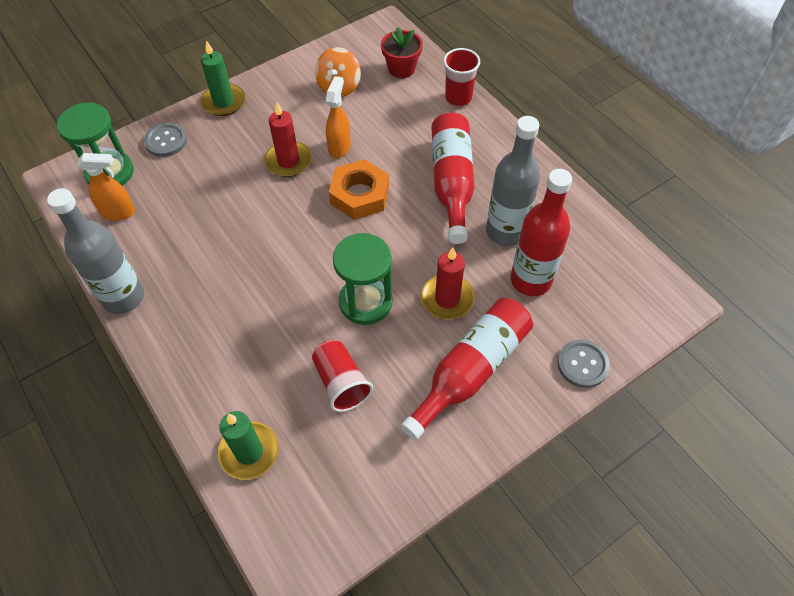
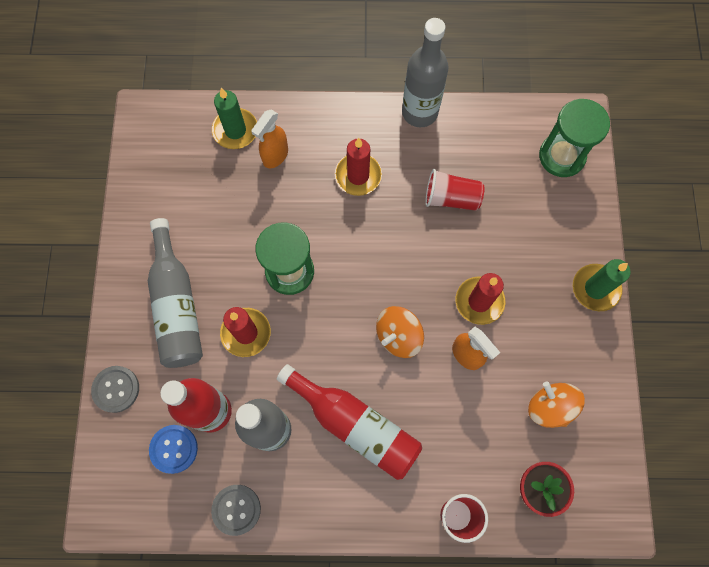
camera: 125 degrees right, 15 degrees up
(119, 212) = (510, 144): orange spray bottle -> orange spray bottle (275, 156)
(166, 141) = (573, 215): grey button -> grey button (236, 509)
(229, 307) = (358, 176): none -> red candle
(341, 382) = (238, 213): red cup -> red cup (451, 198)
(359, 195) = (398, 336): orange nut -> orange spinning top
(470, 370) = (177, 305): red bottle -> grey bottle
(582, 286) = (174, 449): none -> blue button

